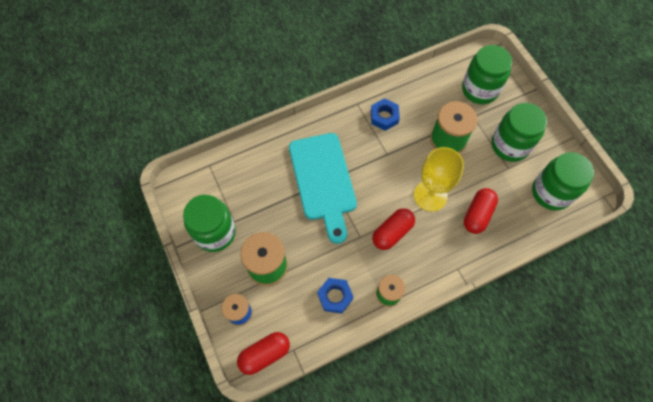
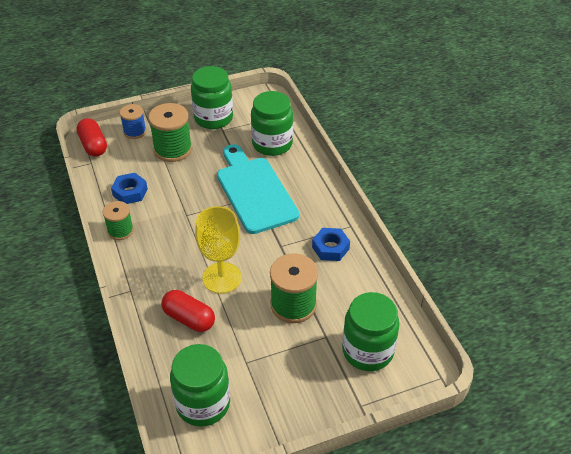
camera: 95 degrees right, 20 degrees down
(323, 181) = (255, 191): turquoise cutting board -> turquoise cutting board turned 75 degrees clockwise
(392, 233) = (184, 240): red capsule -> none
(510, 145) = (278, 370): green jar -> green jar (272, 144)

